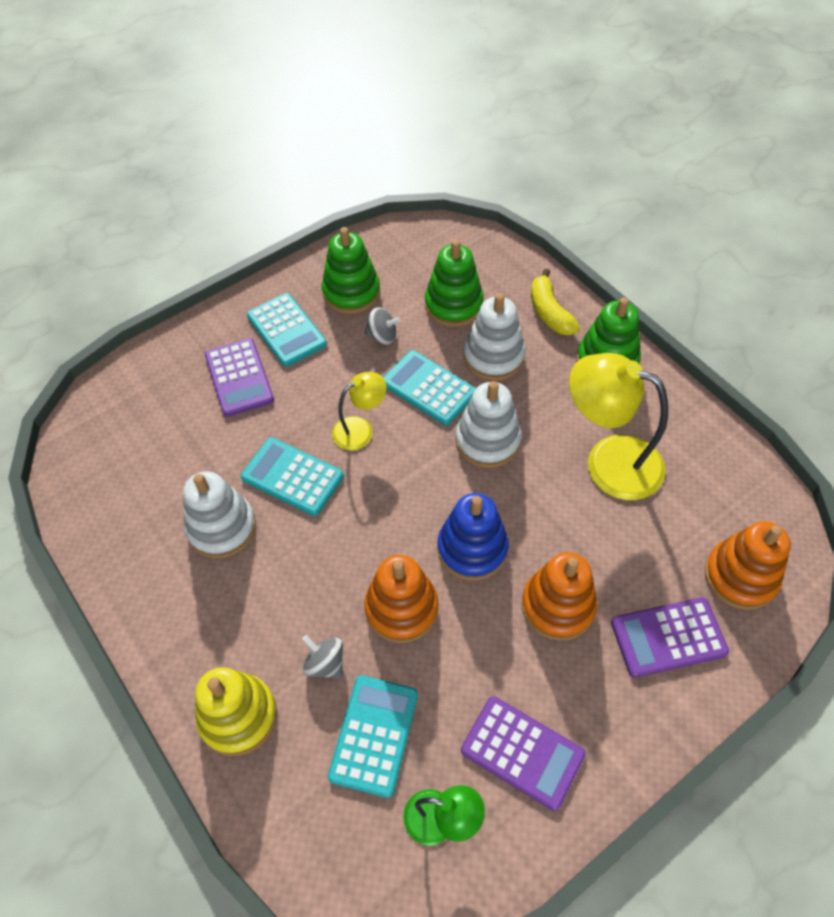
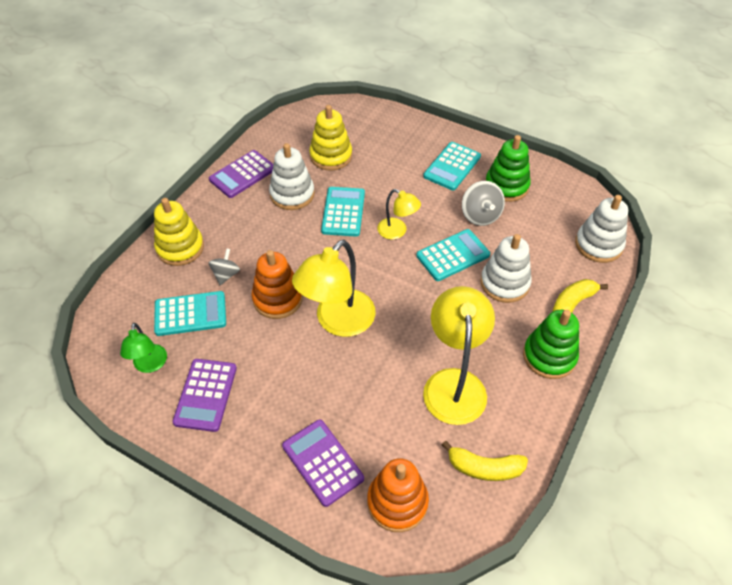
camera: 65 degrees right, 5 degrees down
(179, 454) = (331, 156): none -> yellow stacking toy
(239, 378) = (400, 159): purple calculator -> purple calculator (242, 174)
(382, 336) = (480, 215): grey spinning top -> grey spinning top, size x1.52
(428, 388) = (453, 255): turquoise calculator -> turquoise calculator turned 45 degrees clockwise
(453, 305) = (536, 244): green stacking toy -> none
(472, 549) = (338, 322): blue stacking toy -> yellow lamp
(487, 441) = (428, 303): white stacking toy -> white stacking toy (598, 245)
(558, 606) = (317, 385): orange stacking toy -> none
(722, 477) = (484, 468): none -> yellow banana

